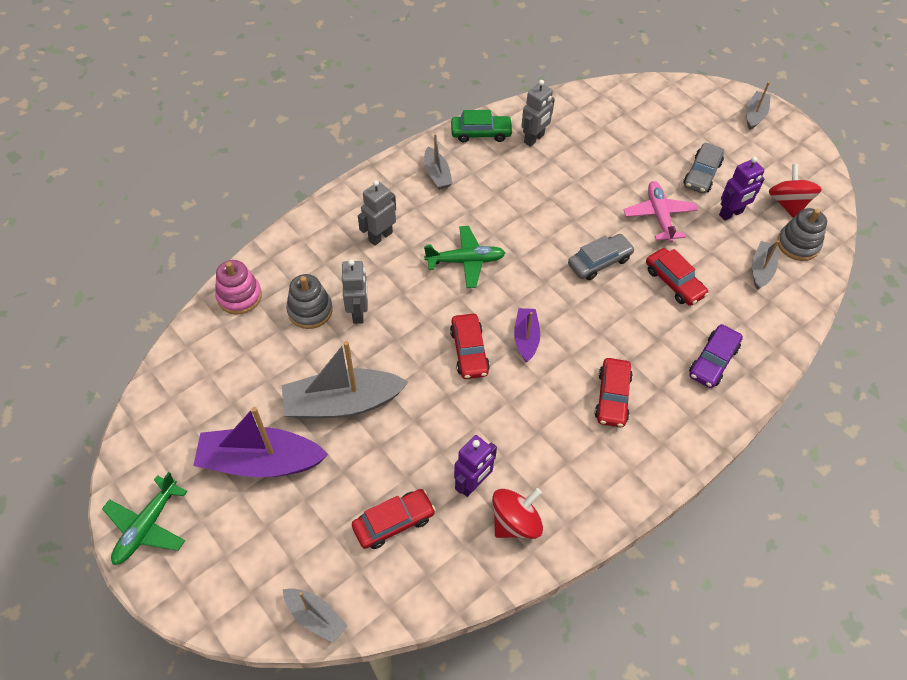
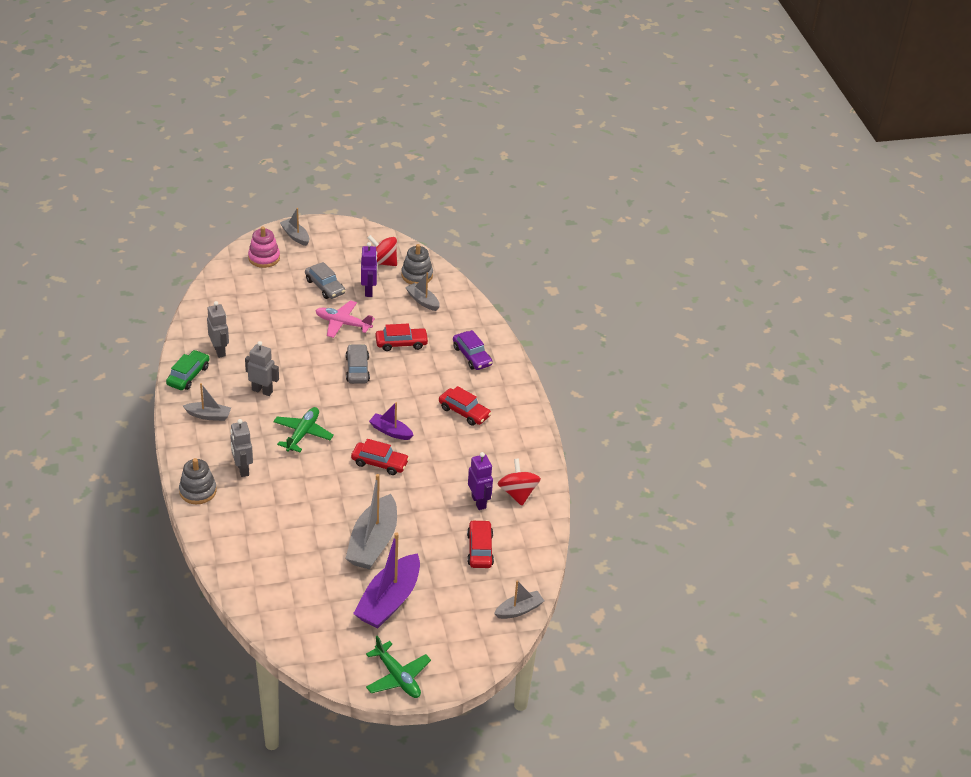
camera: 65 degrees left, 15 degrees down
(239, 296) = (235, 567): pink stacking toy -> pink stacking toy (264, 258)
(310, 310) = (280, 532): grey stacking toy -> grey stacking toy (198, 491)
(358, 313) = (303, 506): grey robot -> grey robot (262, 391)

